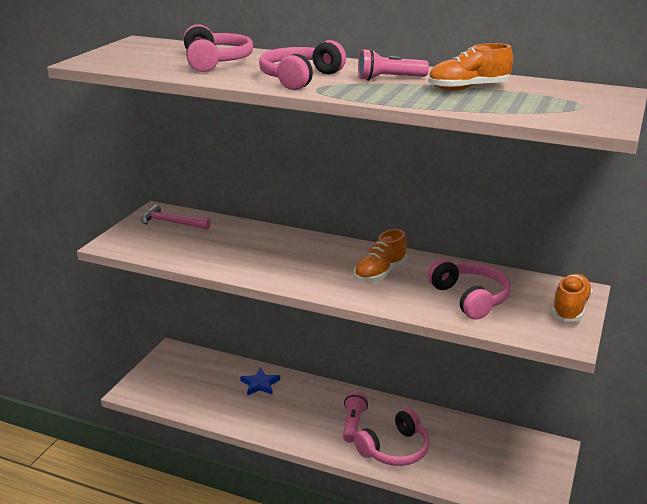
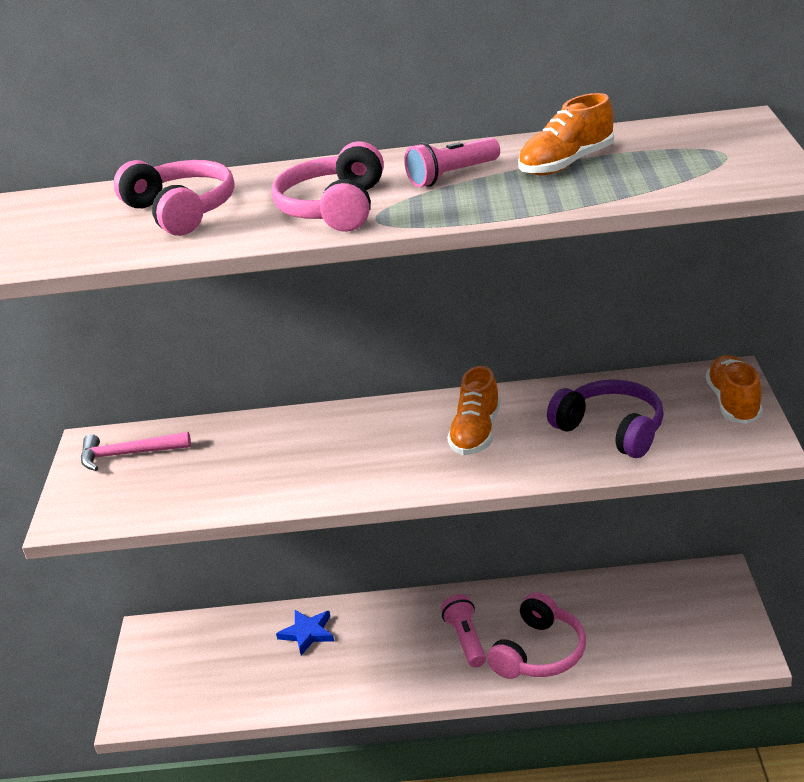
camera: 20 degrees left, 5 degrees up
(470, 298) = (611, 430): pink headphones -> purple headphones

